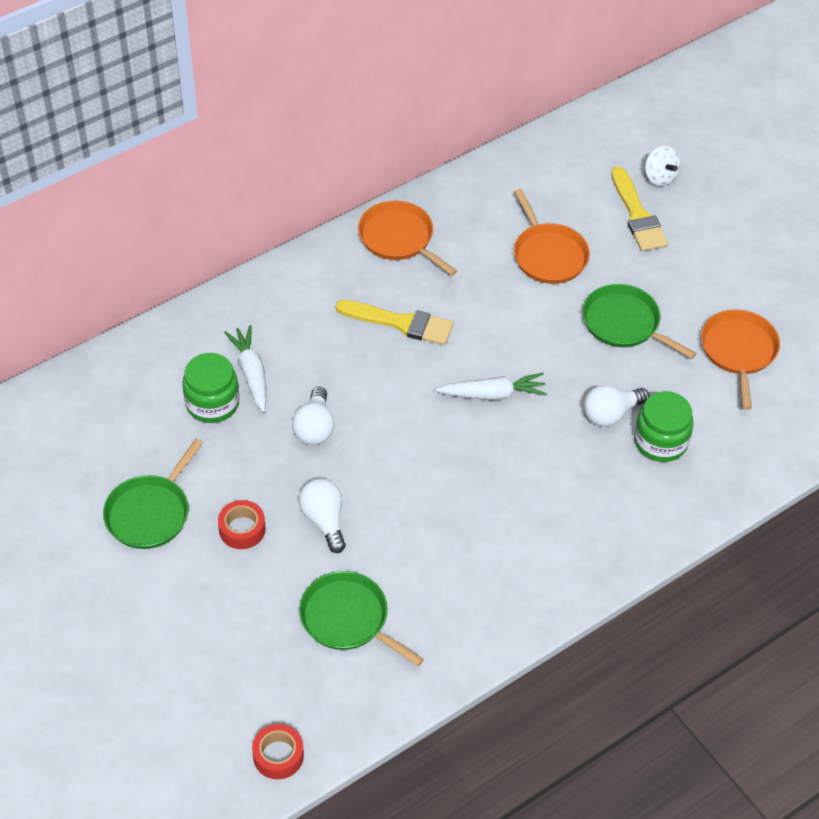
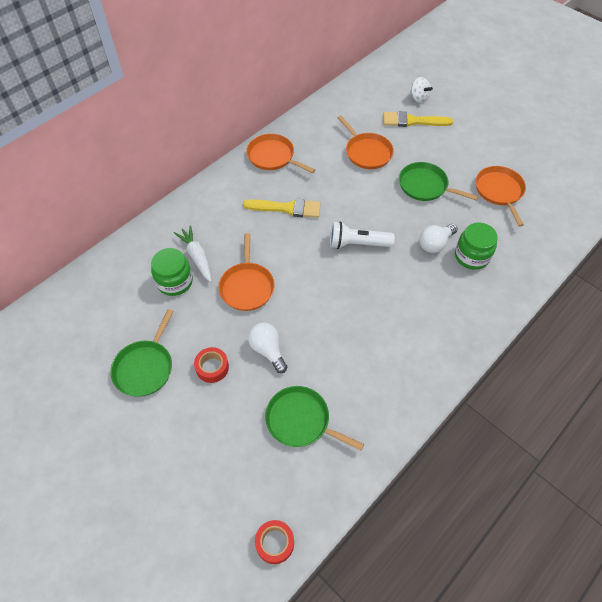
camera: 10 degrees left, 5 degrees up
(315, 428) = (247, 286): white light bulb -> orange pan
(493, 394) = (357, 244): white carrot -> white flashlight
(637, 215) = (412, 121): yellow brush -> yellow brush turned 120 degrees clockwise

